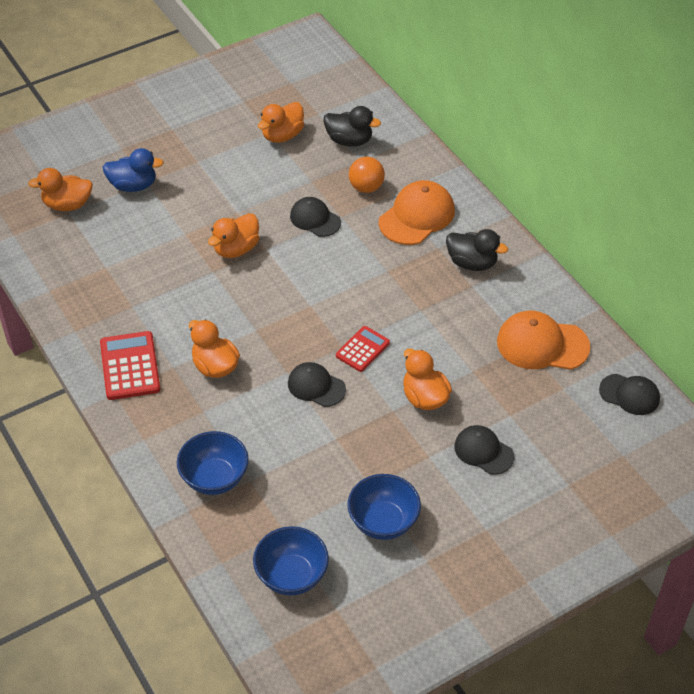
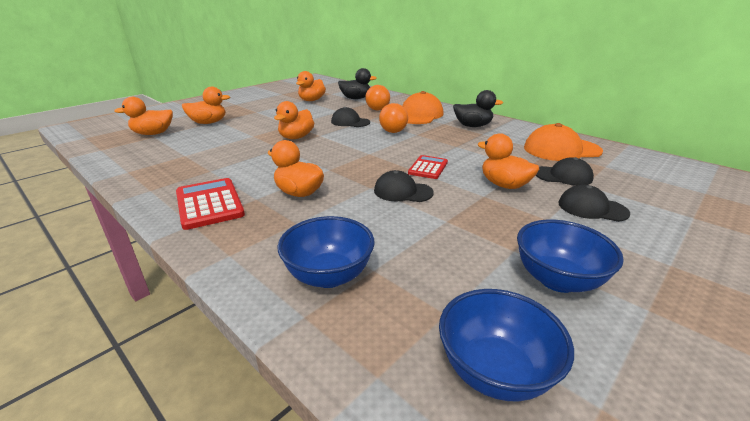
camera: 15 degrees left, 20 degrees down
(133, 185) = (208, 123): blue duck -> orange duck
(360, 258) = (393, 132): none -> orange ball
(629, 394) = (656, 163): black cap -> black cap (563, 176)

